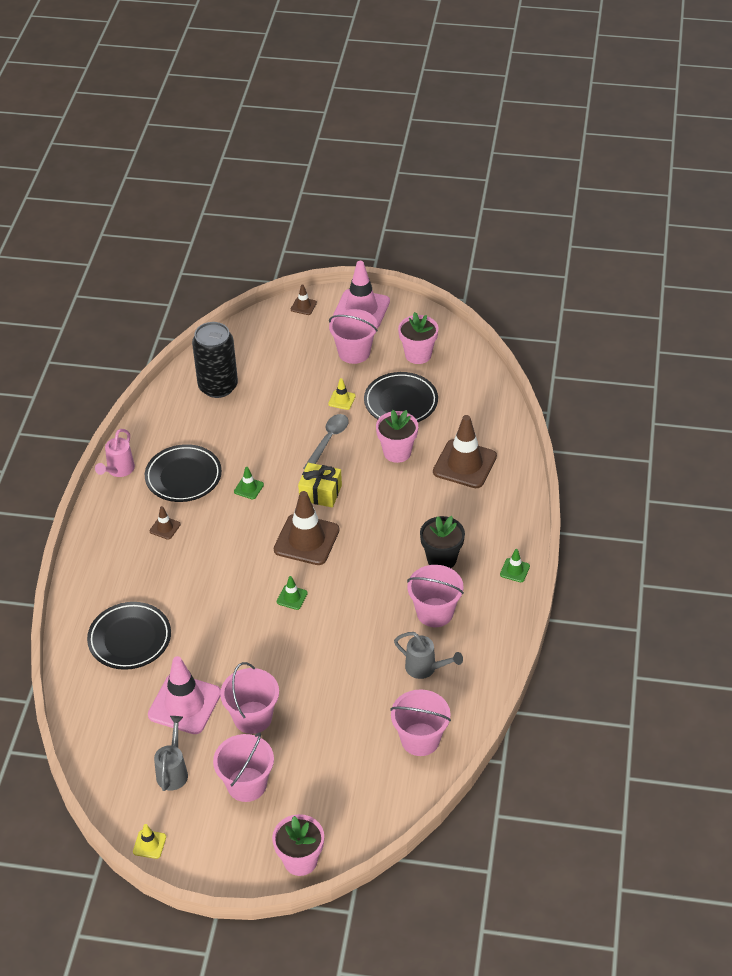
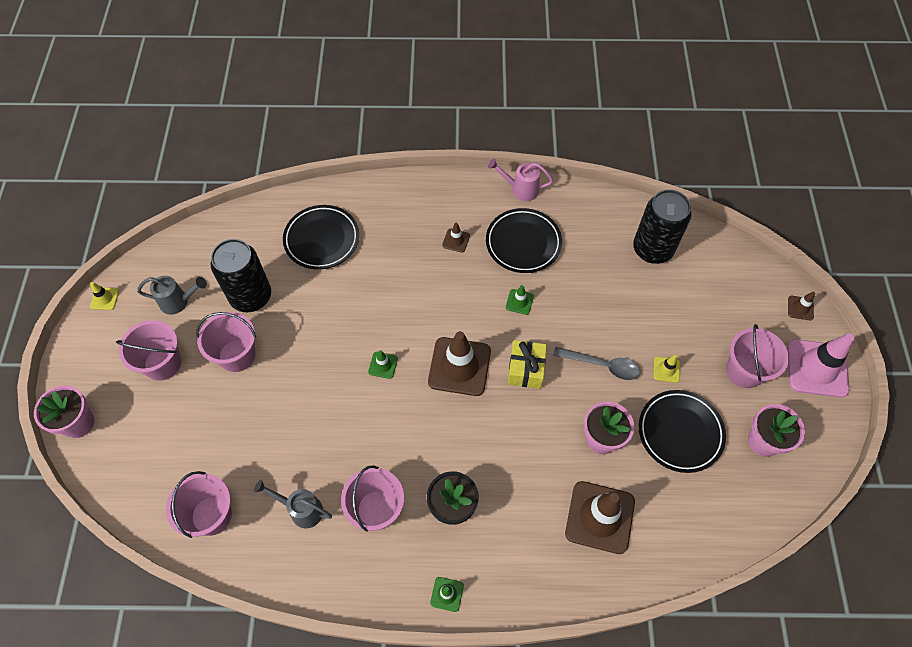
camera: 80 degrees right, 15 degrees up
(184, 704) = (251, 296): pink traffic cone -> black can
(425, 669) = (301, 509): grey watering can -> grey watering can turned 90 degrees clockwise

